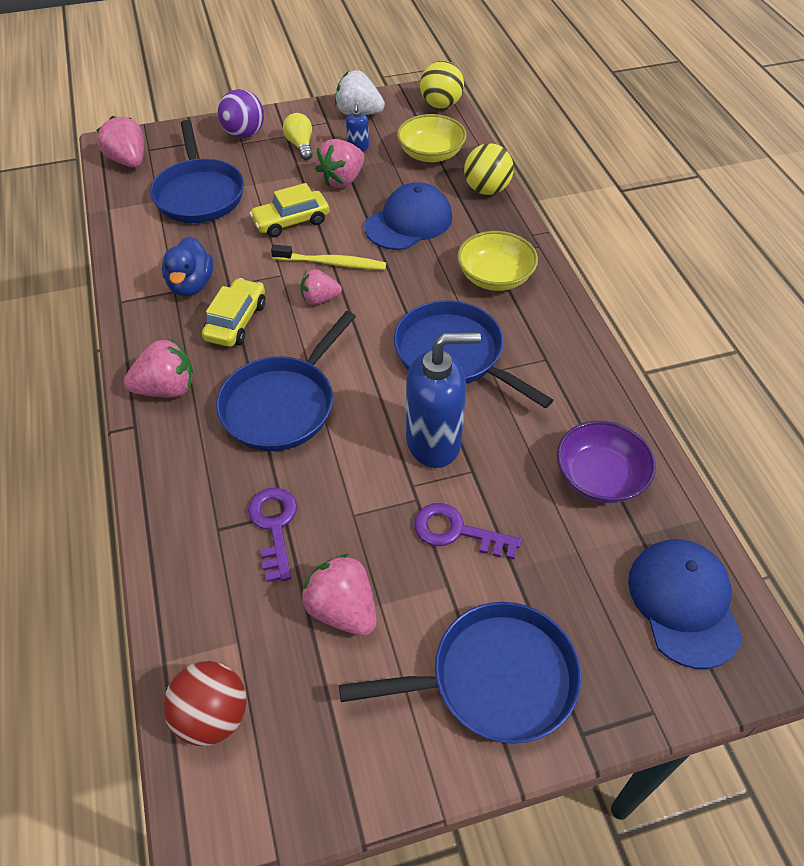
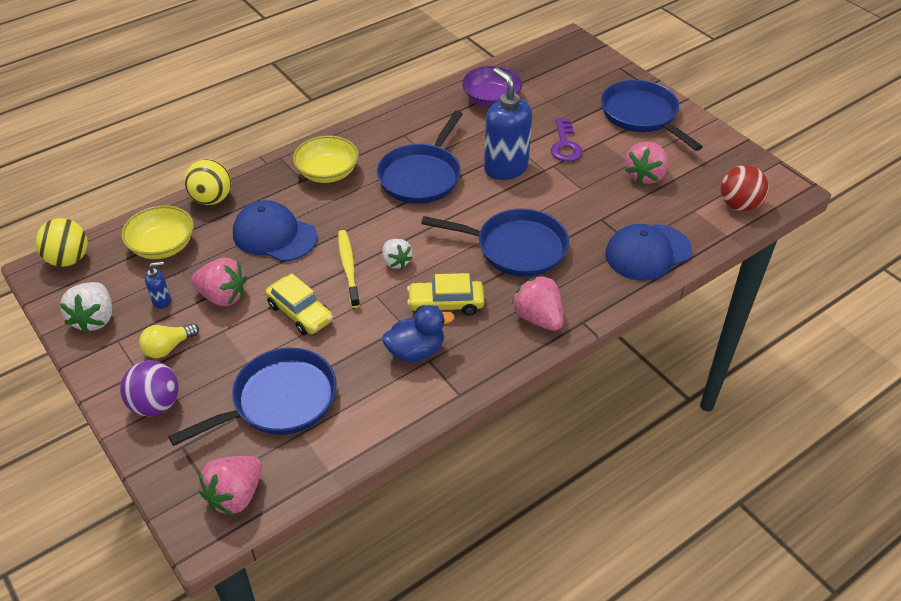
camera: 110 degrees left, 5 degrees down
(274, 526) = (613, 219): purple key -> none
(320, 299) = (396, 262): pink strawberry -> white strawberry
(684, 603) = (555, 64): blue cap -> blue cap (647, 252)

